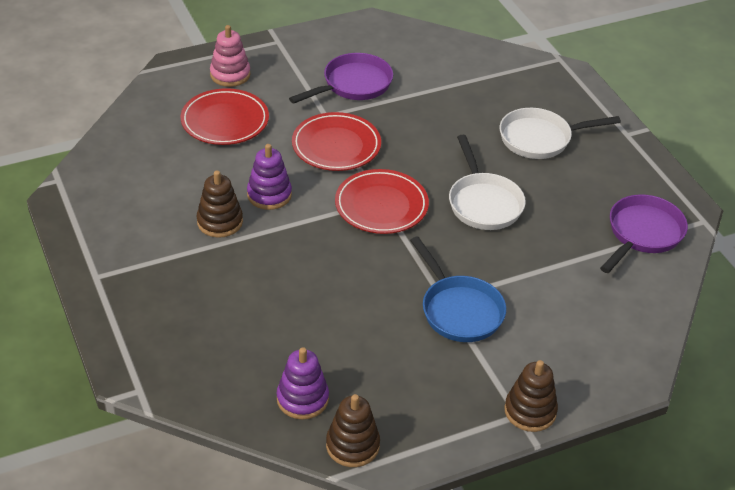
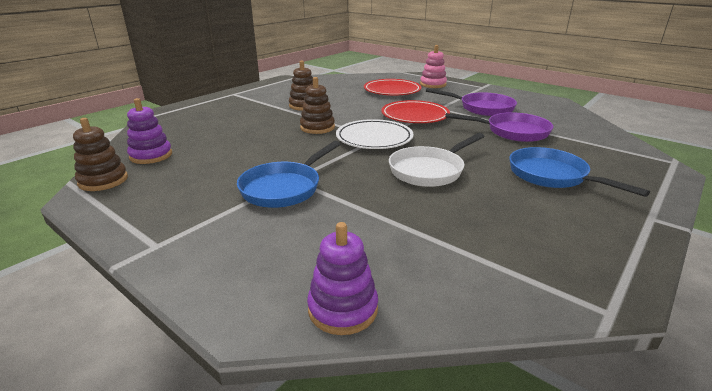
camera: 65 degrees right, 15 degrees down
(269, 195) = (343, 110): purple stacking toy -> purple stacking toy (343, 309)
(381, 206) = (374, 138): red plate -> white plate
(530, 411) = (163, 251): brown stacking toy -> brown stacking toy (317, 127)
(540, 139) = (552, 176): white pan -> blue pan
(642, 234) = (510, 265): purple pan -> purple pan (512, 132)

